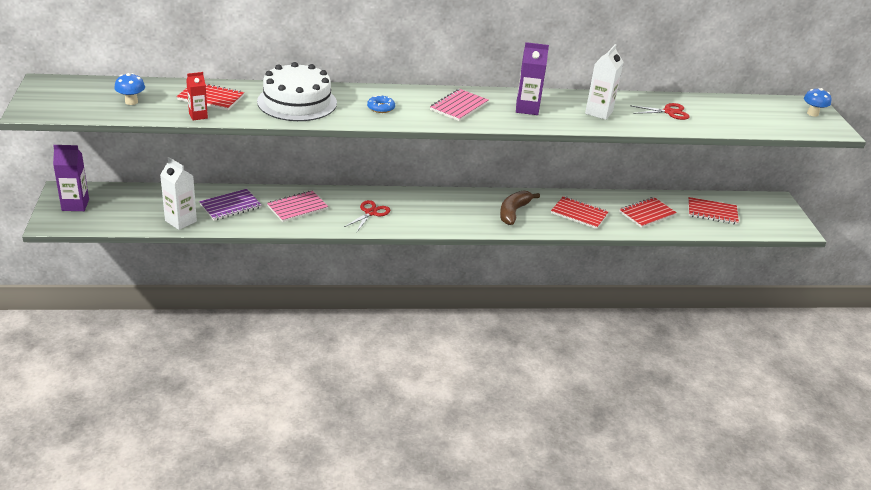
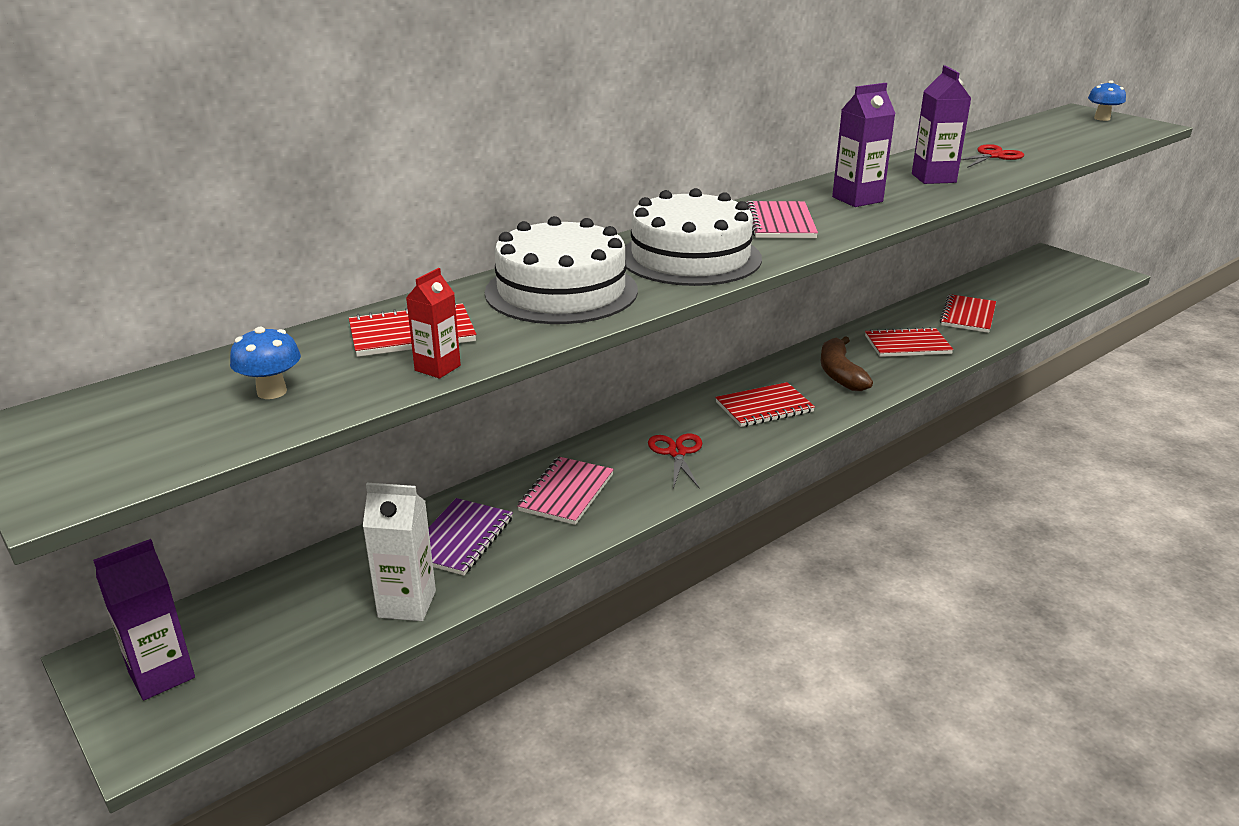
camera: 30 degrees left, 5 degrees down
(381, 108) = (690, 257): blue donut -> white cake
(599, 112) = (933, 178): white carton -> purple carton
(712, 212) = (1019, 289): red notebook -> red notebook (764, 407)

